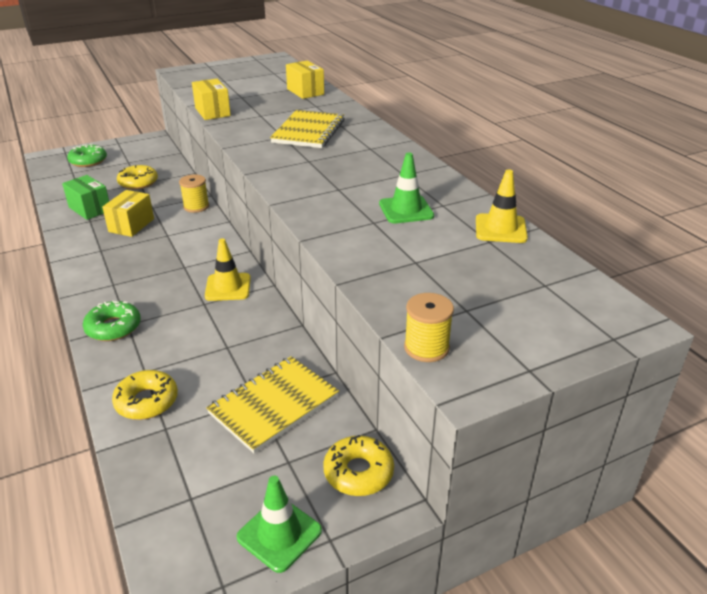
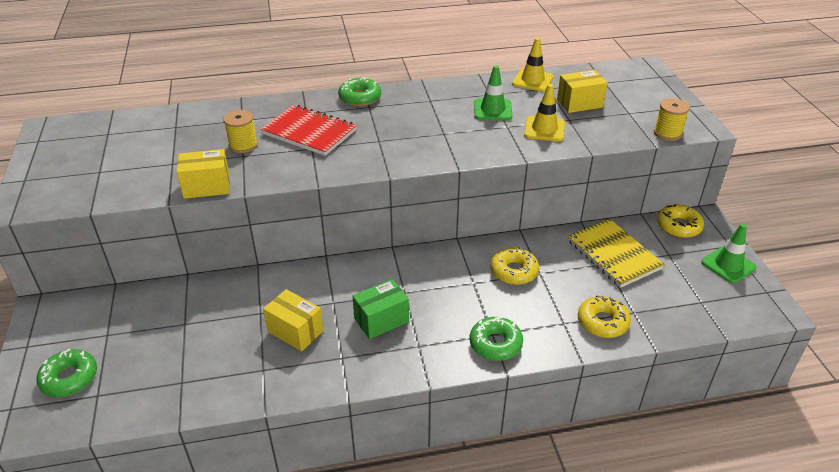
camera: 75 degrees left, 5 degrees up
(90, 209) = (230, 370): green box -> green box (381, 320)
(138, 182) = (182, 325): yellow donut -> yellow donut (514, 271)
(196, 206) = (279, 277): yellow spool -> yellow spool (243, 145)
(228, 287) = (452, 265): yellow traffic cone -> yellow traffic cone (544, 129)
(305, 92) = (193, 121): yellow box -> yellow box (579, 103)
(308, 131) = (309, 132): yellow notebook -> red notebook
(384, 142) = (360, 98): none -> green donut

